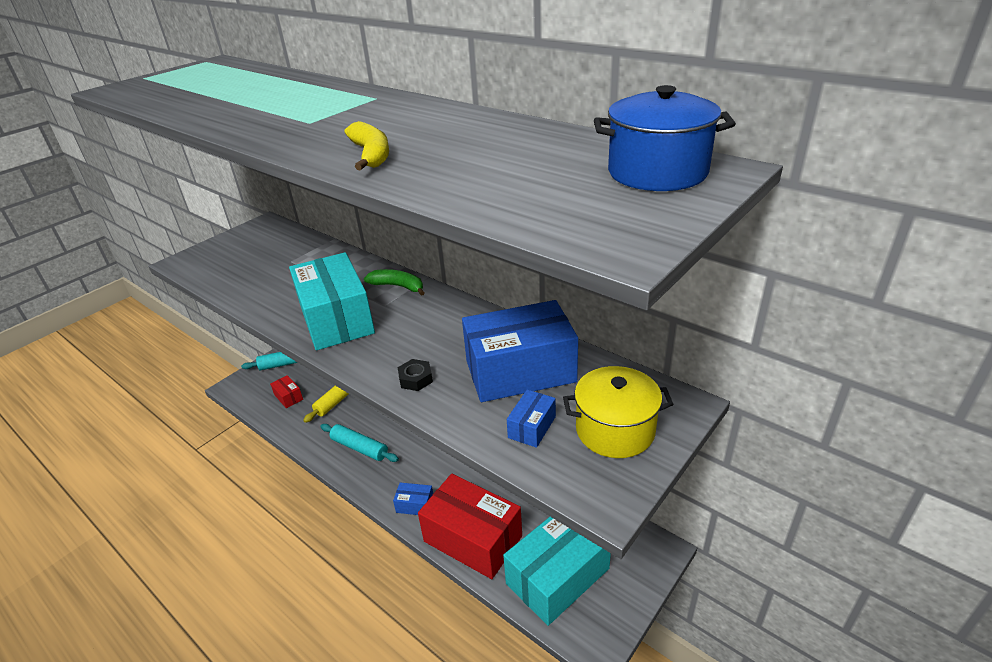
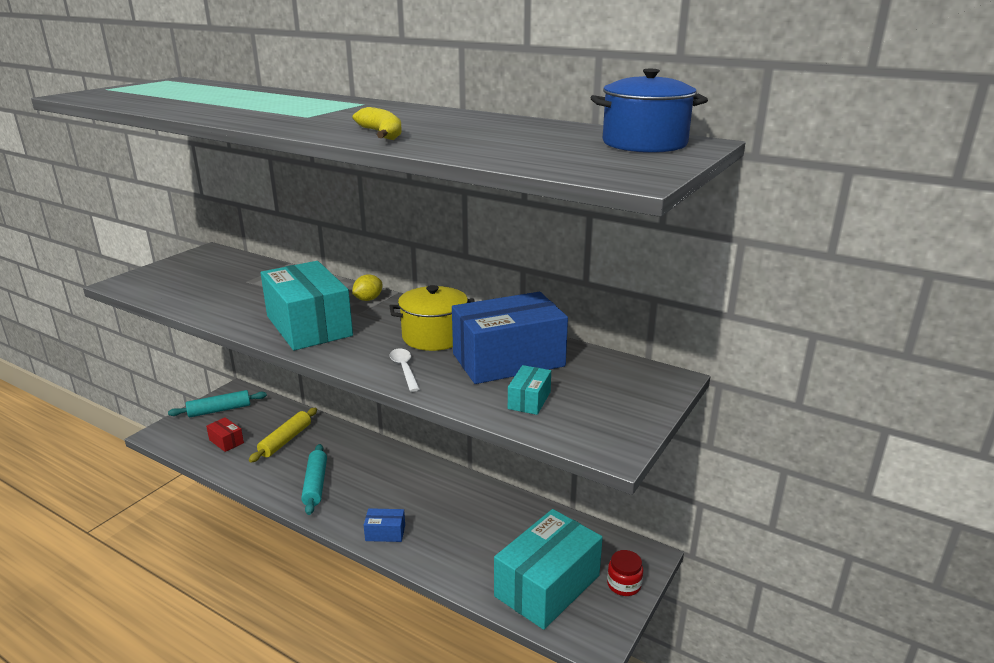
camera: 10 degrees left, 10 degrees down
(359, 448) = (315, 484): turquoise rolling pin -> turquoise rolling pin turned 60 degrees clockwise
(398, 286) = (368, 299): green banana -> yellow lemon
(415, 379) = (404, 369): black nut -> white spoon
(472, 539) = (453, 559): red box -> none
(532, 427) = (529, 400): blue box -> turquoise box
(615, 430) = (609, 399): yellow pot -> yellow pot (434, 337)
(632, 581) = (624, 584): none -> red jar

